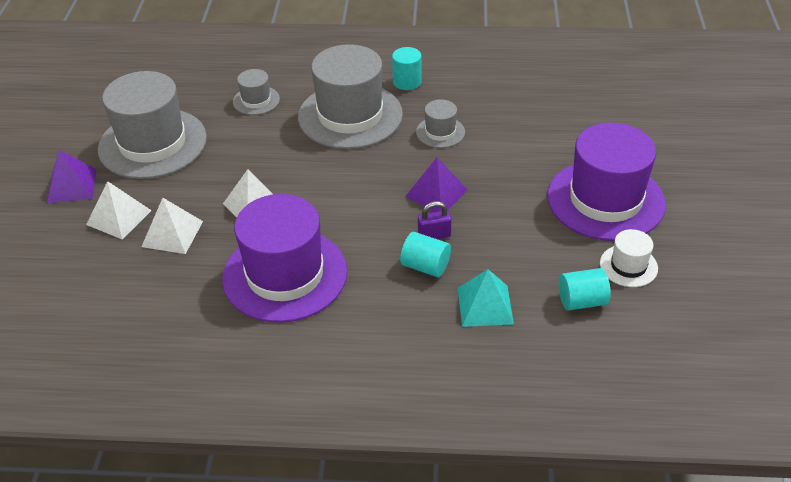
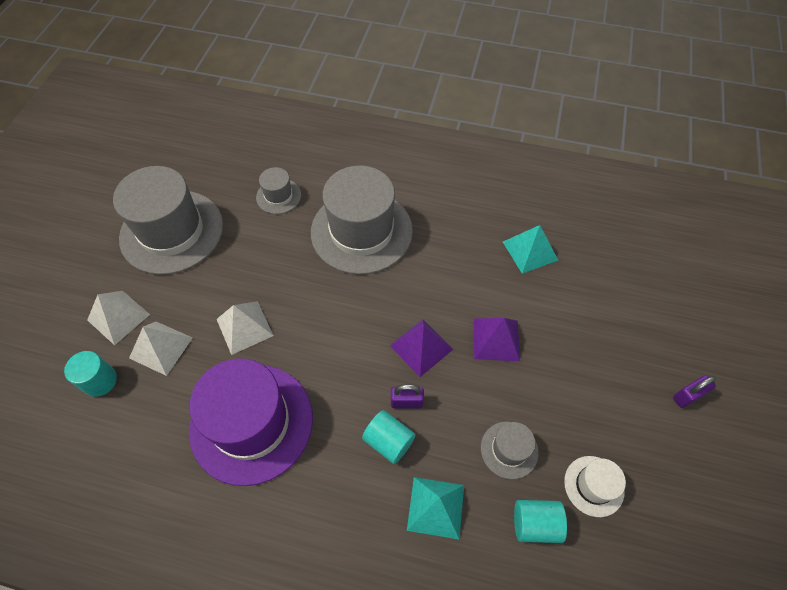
camera: 10 degrees right, 15 degrees up
(72, 185) = (87, 269): purple pyramid -> purple pyramid (496, 339)
(407, 82) = (425, 198): turquoise cylinder -> turquoise cylinder (100, 381)
(440, 132) = (443, 268): grey hat -> grey hat (509, 450)
(521, 106) = (530, 251): none -> turquoise pyramid
(605, 200) = (589, 390): purple hat -> none
(697, 189) = (687, 396): none -> purple padlock

